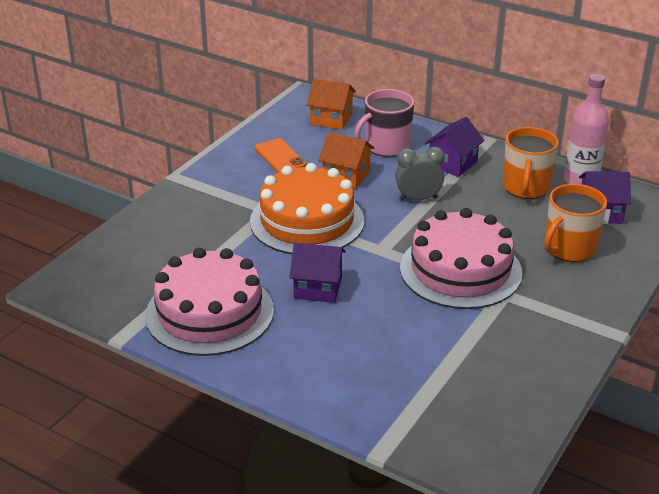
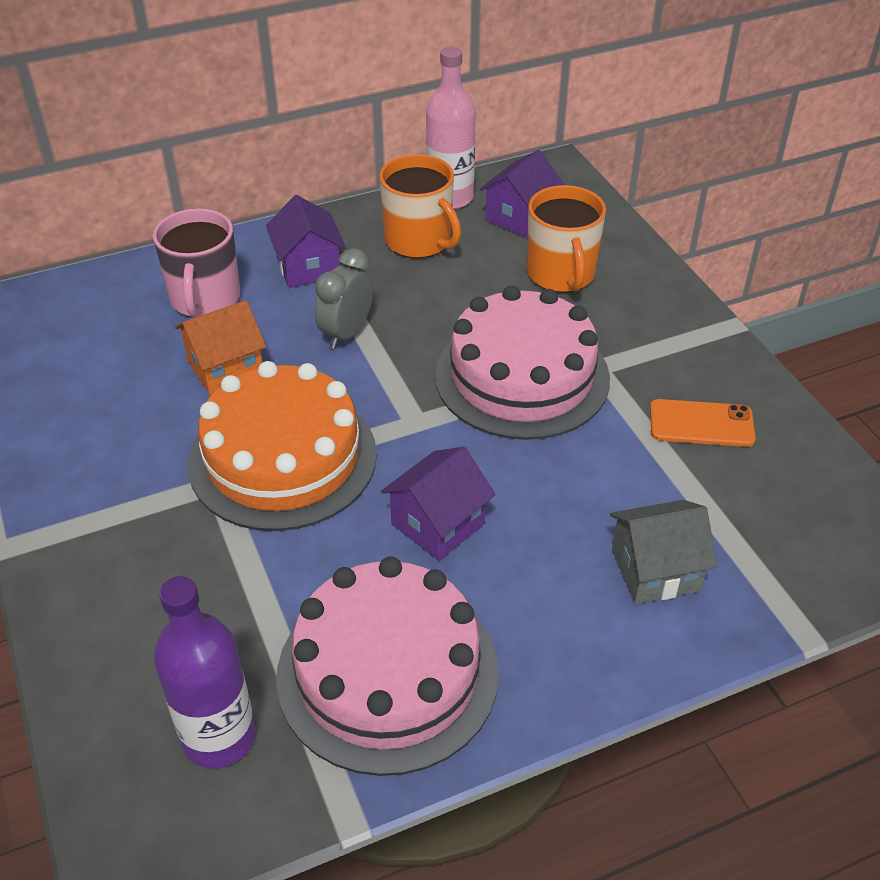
camera: 55 degrees left, 10 degrees up
(131, 281) = (219, 737): none -> purple bottle
(280, 156) = (103, 407): orange phone -> orange phone (701, 424)
(331, 119) = (80, 313): orange house -> none
(367, 376) = (655, 570): none -> grey house

